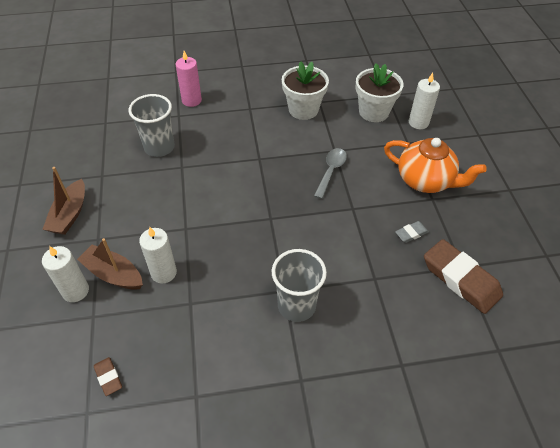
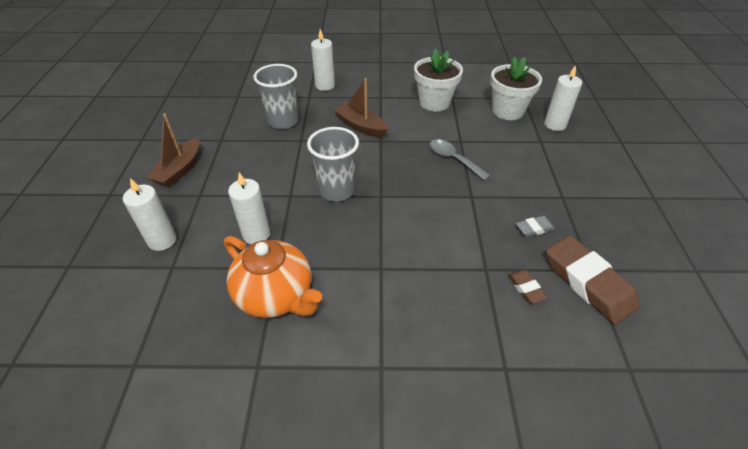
camera: 10 degrees right, 5 degrees down
(108, 377) = (168, 331): brown eraser -> brown eraser (526, 288)
(113, 274) = (205, 229): brown boat -> brown boat (360, 126)
(191, 100) = (325, 85): pink candle -> white candle
(296, 305) = (391, 286): grey cup -> grey cup (336, 190)
(331, 171) = (453, 159): grey spoon -> grey spoon turned 75 degrees counterclockwise
(425, 181) = (556, 179): orange teapot -> orange teapot (276, 295)

